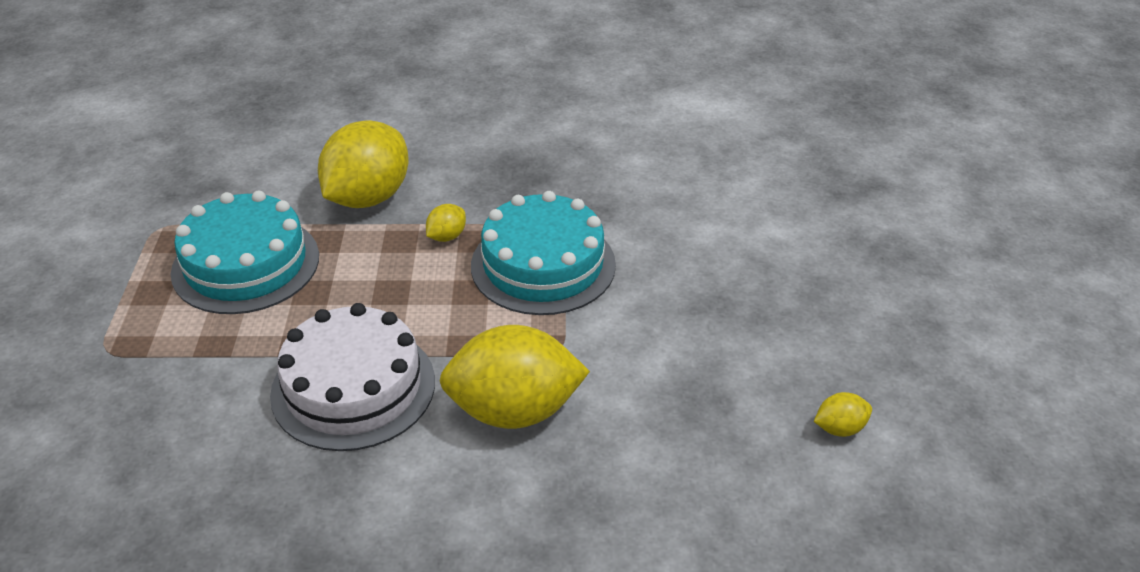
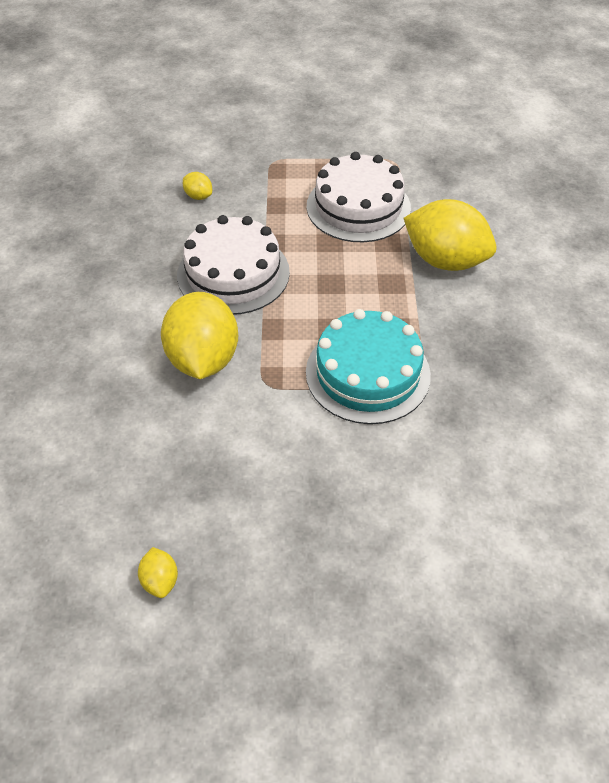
camera: 90 degrees right, 10 degrees up
(246, 264) = (358, 207): turquoise cake -> white cake
(447, 236) = (399, 310): yellow lemon -> yellow lemon (198, 196)

